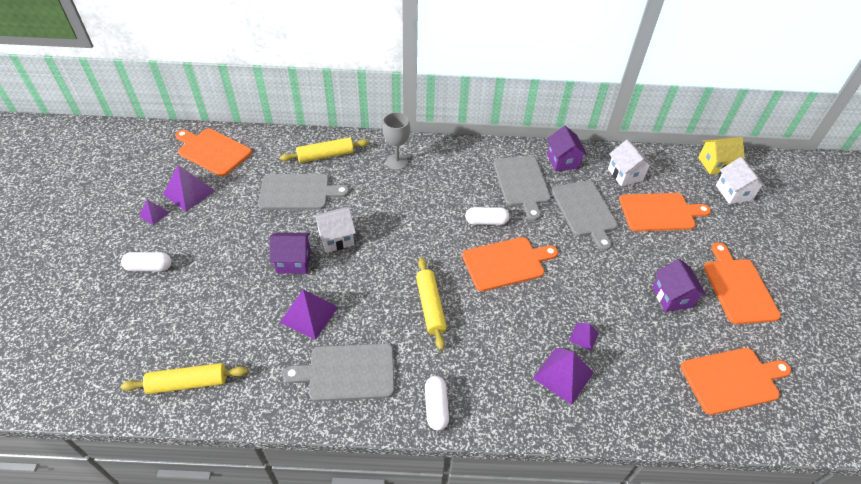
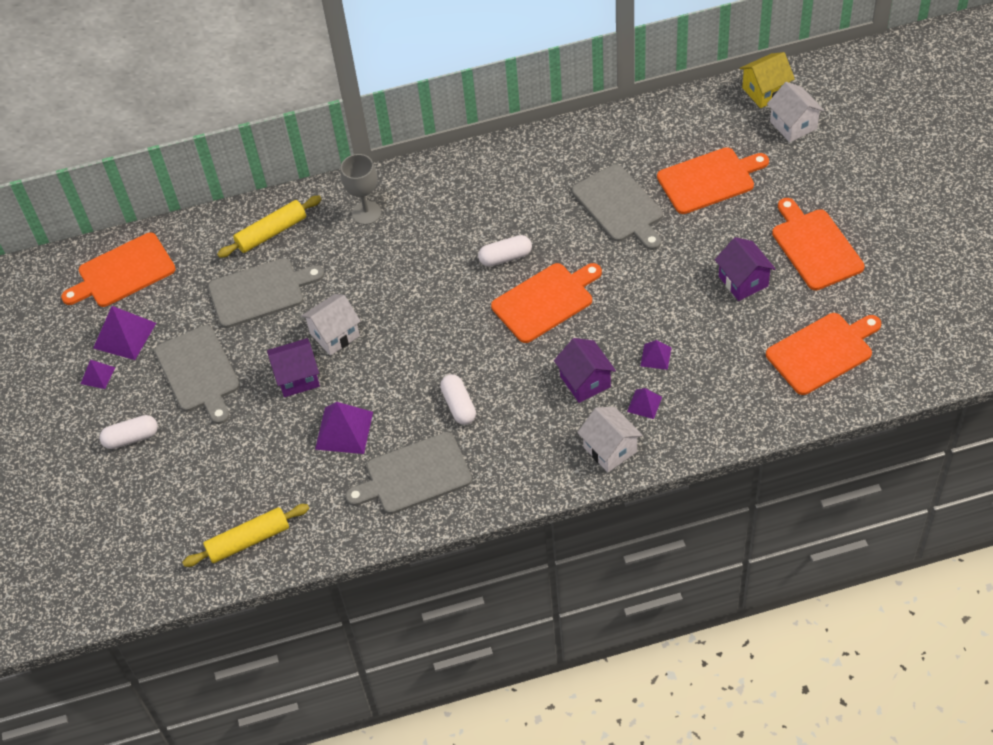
camera: 10 degrees left, 5 degrees up
(213, 151) = (123, 272): orange cutting board -> orange cutting board turned 45 degrees counterclockwise
(430, 306) = (476, 378): yellow rolling pin -> none
(436, 407) = (521, 478): white capsule -> white capsule (459, 405)
(522, 183) = (533, 193): grey cutting board -> grey cutting board (198, 372)
(562, 161) = (574, 146): purple house -> purple house (585, 381)
(563, 375) = (644, 404): purple pyramid -> purple pyramid, size x0.56
(625, 174) = (657, 141): white house -> white house (610, 449)

